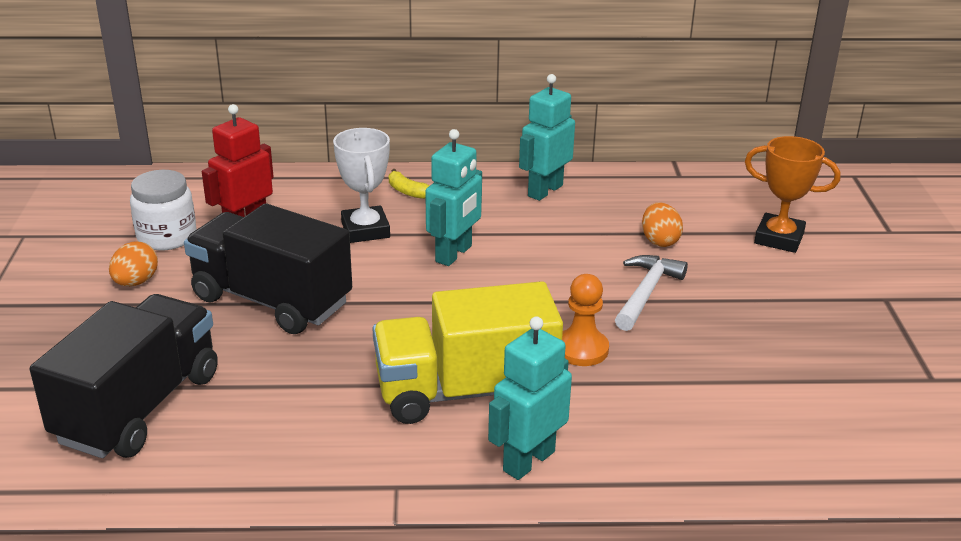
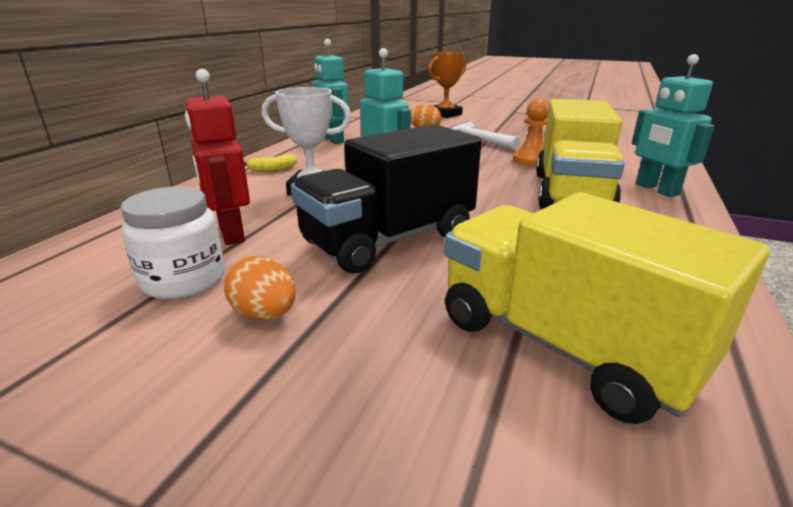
camera: 65 degrees left, 5 degrees down
(138, 407) = (562, 345): black truck -> yellow truck

